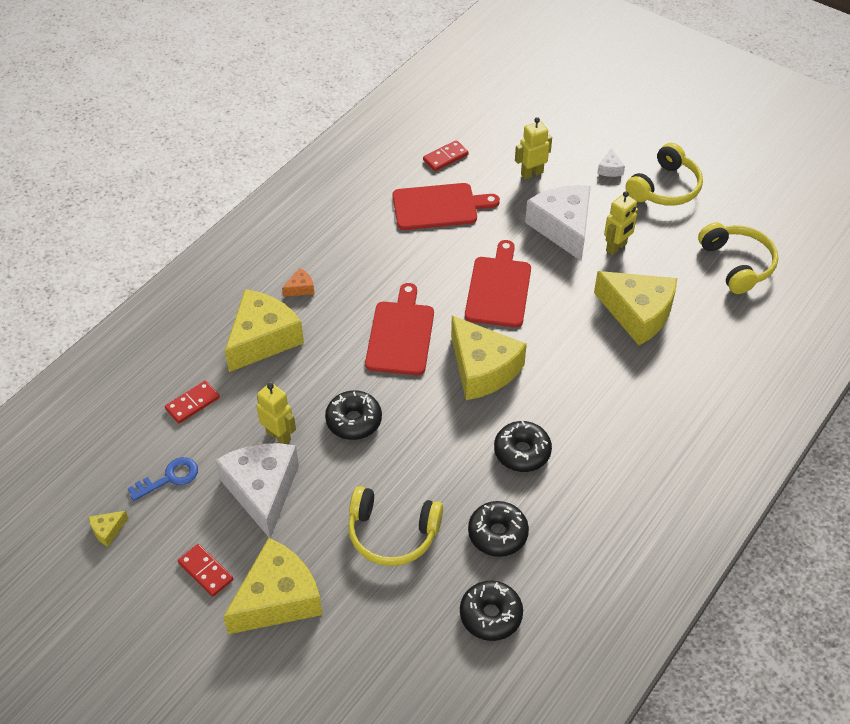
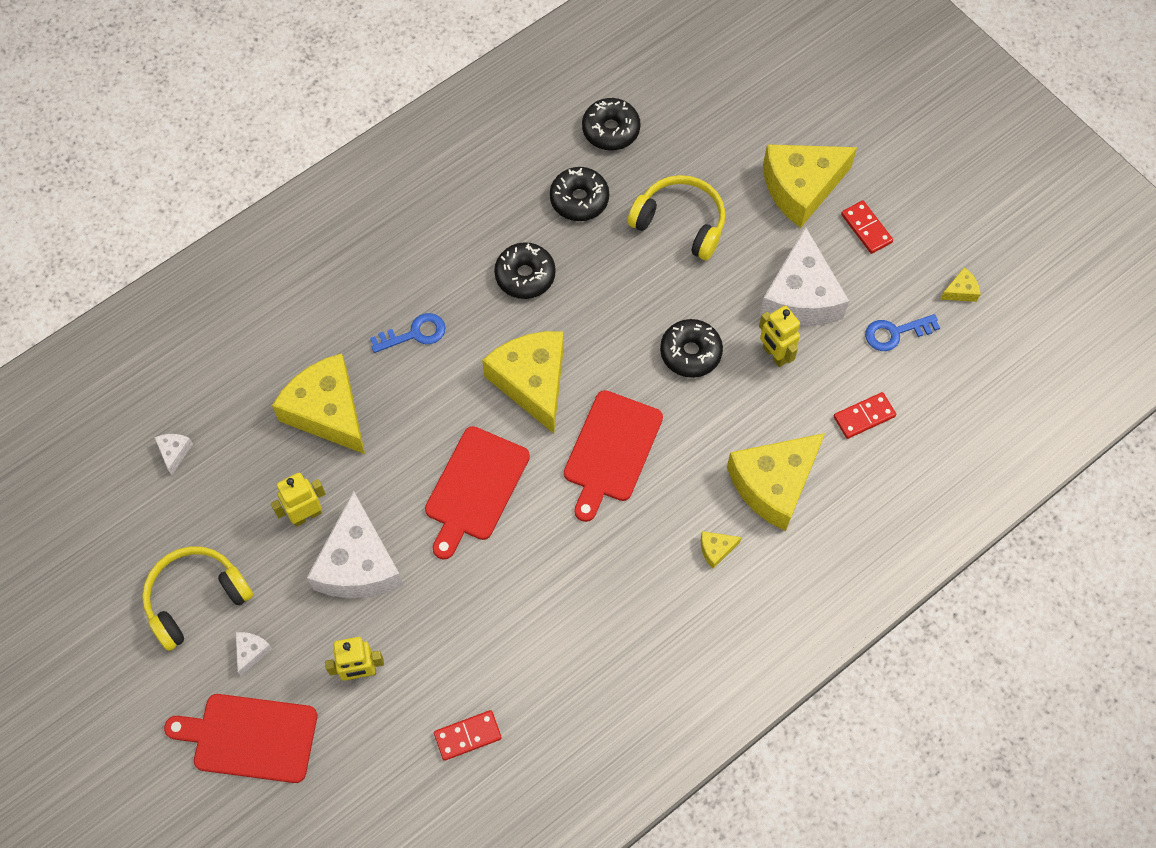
camera: 165 degrees left, 15 degrees up
(300, 288) = (716, 549): orange cheese -> yellow cheese
(439, 207) = (505, 643): red cutting board -> red cutting board (250, 737)
(597, 384) = (414, 334): none -> blue key
(737, 264) = (174, 452): yellow headphones -> white cheese

